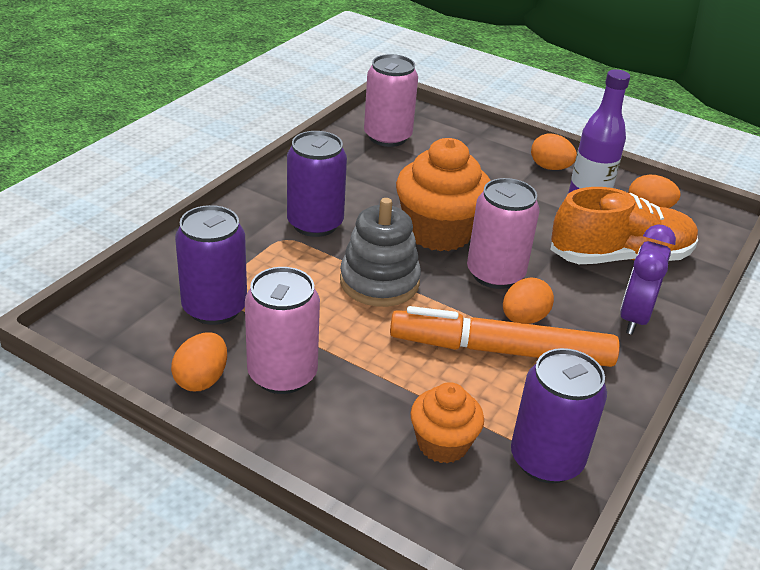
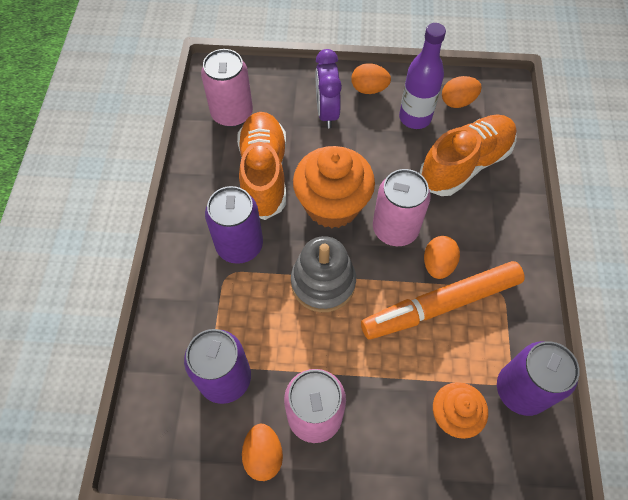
camera: 25 degrees left, 25 degrees up
(384, 185) = (264, 173): none -> orange shoe
(634, 317) = (504, 222): purple clock -> purple clock (327, 112)

